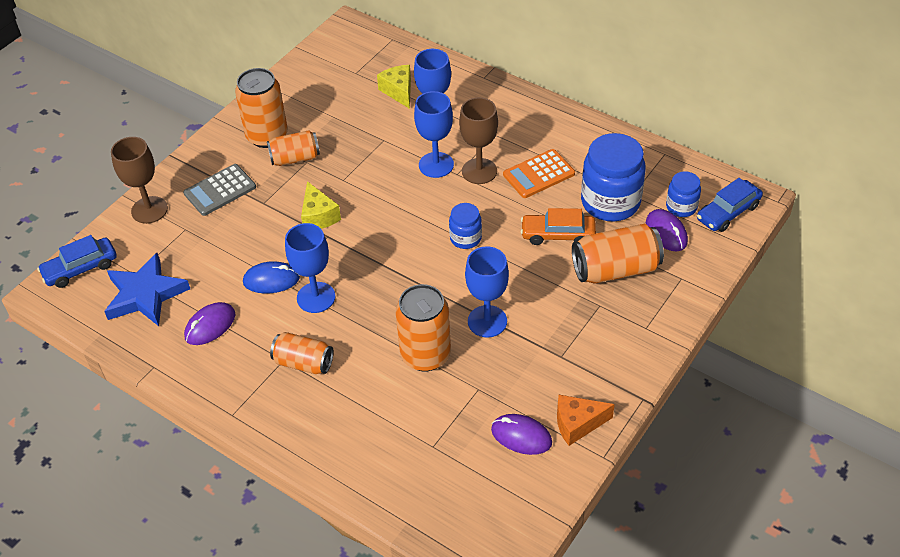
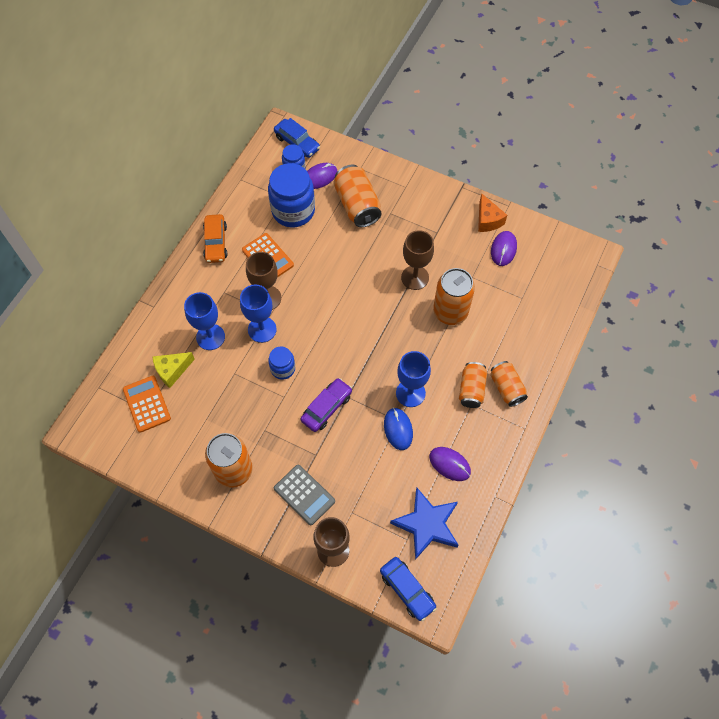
camera: 100 degrees left, 15 degrees up
(295, 158) = (261, 440): orange can -> orange can (506, 388)
(318, 216) = (327, 408): yellow cheese -> purple car
(363, 73) = (147, 404): none -> orange calculator
(465, 238) = (339, 299): blue jar -> blue jar (283, 368)
(487, 321) = (415, 277): blue goblet -> brown goblet
(558, 235) = (329, 241): orange car -> orange car (215, 242)

